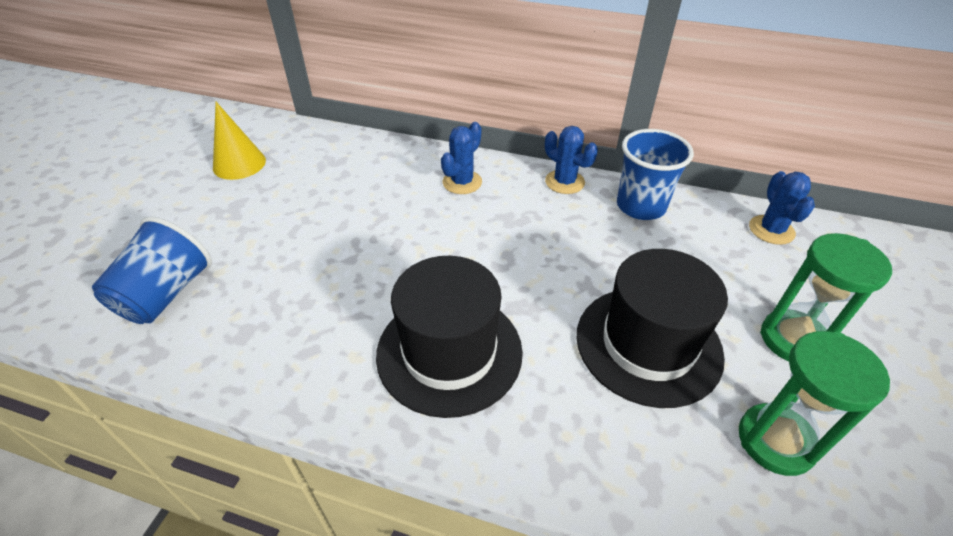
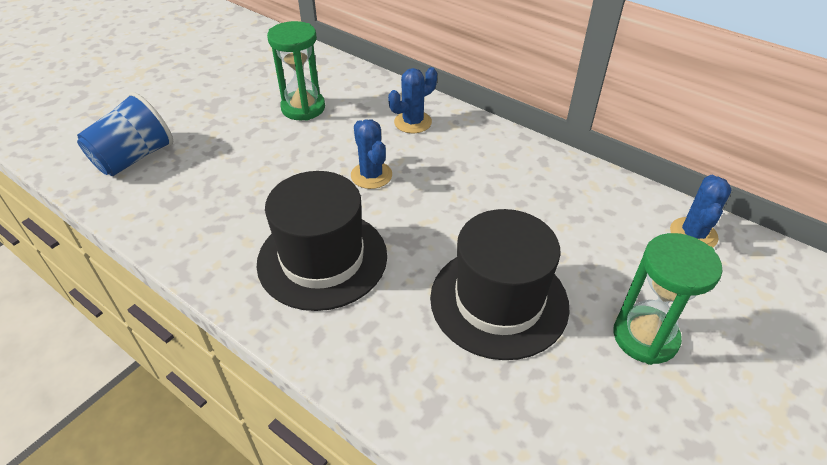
camera: 20 degrees right, 0 degrees up
(239, 164) = (236, 68): yellow cone -> none
(564, 182) = (508, 142): blue cactus -> blue cactus (371, 175)
(640, 206) = (570, 181): blue cup -> none
(775, 441) = (566, 414): green hourglass -> green hourglass (303, 108)

